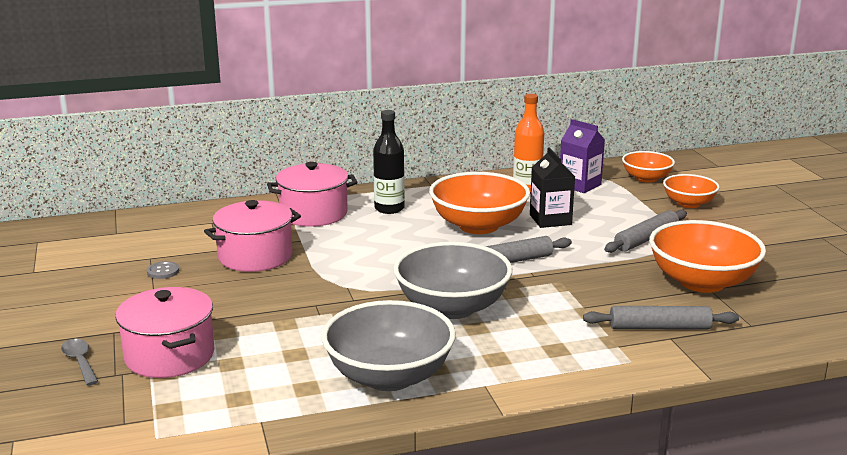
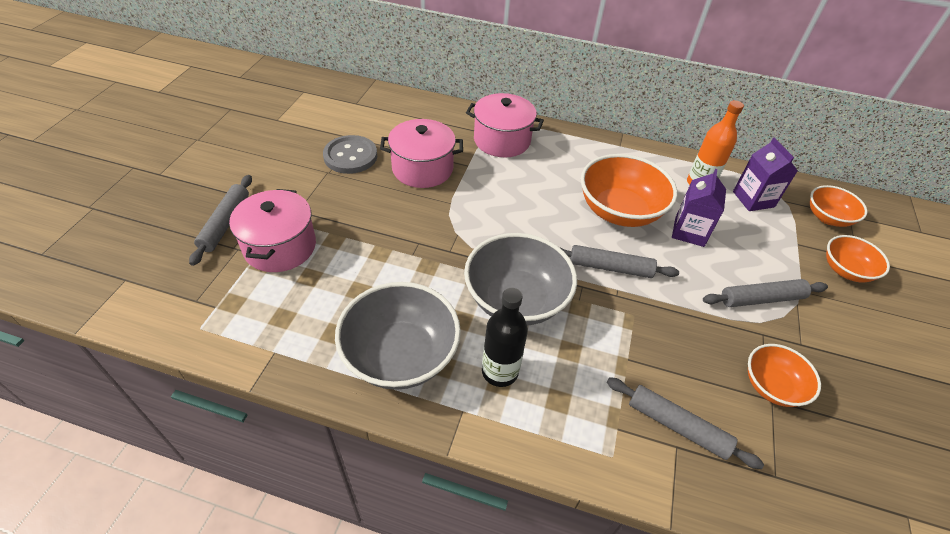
camera: 30 degrees right, 25 degrees up
(80, 362) = (225, 223): grey spoon -> grey rolling pin
(163, 271) = (350, 156): grey button -> grey button, size x2.12
(389, 208) = (563, 159): black bottle -> black bottle (500, 371)
(550, 220) = (689, 232): black carton -> purple carton
(702, 282) = (772, 386): orange bowl -> orange bowl, size x0.58

